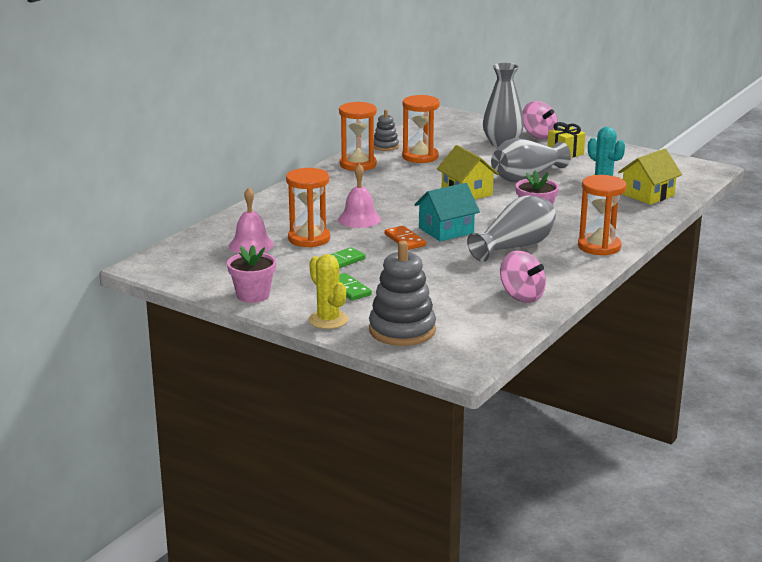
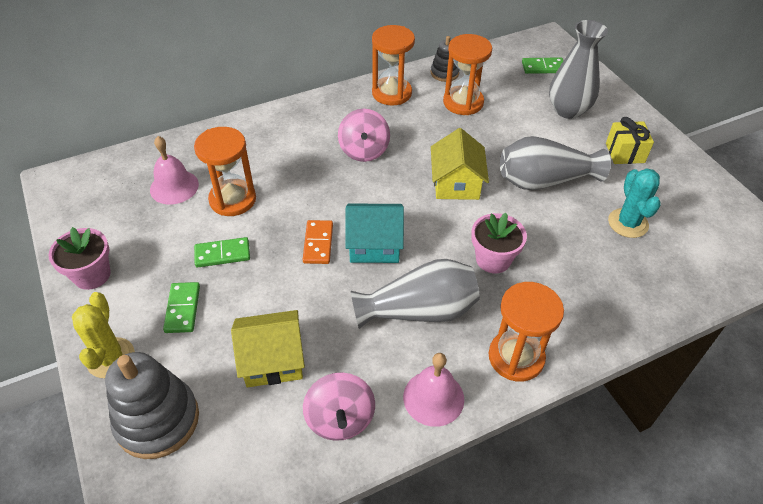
camera: 30 degrees right, 25 degrees up
(359, 219) = (309, 186): pink bell -> pink bell (433, 398)
(457, 128) = (543, 67): none -> green domino
(538, 136) = (620, 110): pink spinning top -> pink spinning top (364, 151)
(647, 195) = (662, 273): yellow house -> yellow house (272, 360)

